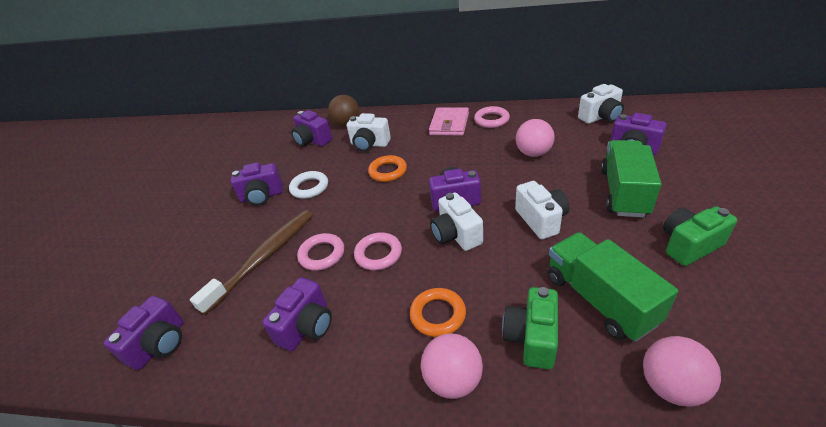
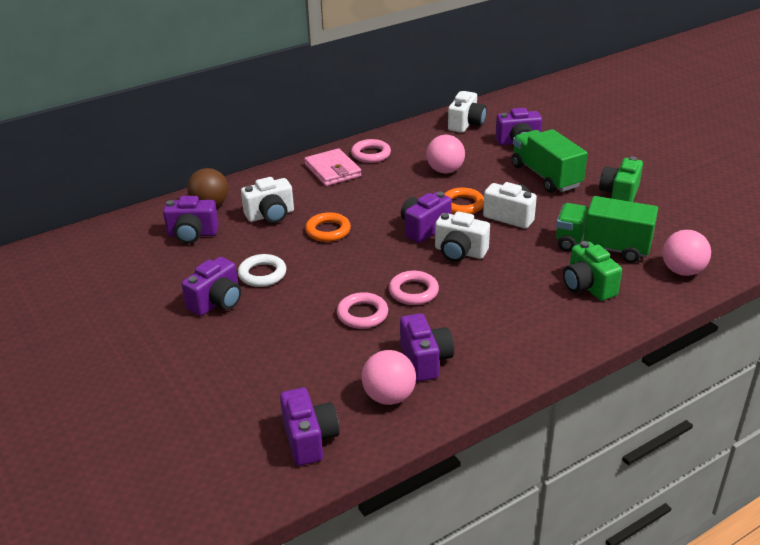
camera: 45 degrees left, 5 degrees down
(264, 258) = (308, 342): brown toothbrush -> none
(438, 315) = (513, 304): orange ring -> orange ring (462, 205)
(453, 380) = (569, 331): pink ball -> pink ball (389, 397)

